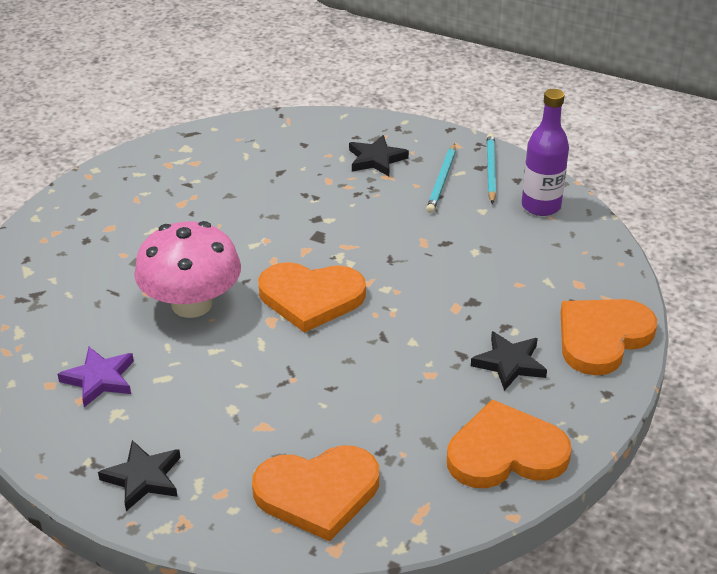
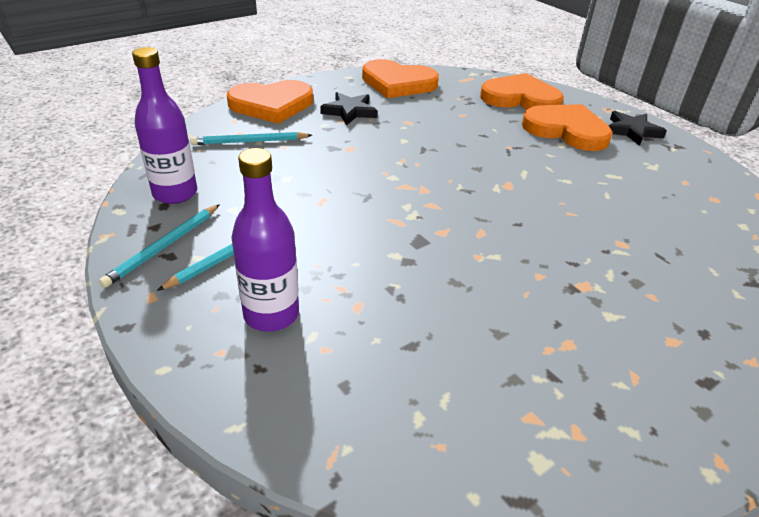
camera: 155 degrees left, 0 degrees up
(99, 379) = (669, 190): purple star -> none
(192, 304) = (578, 219): pink mushroom -> none
(311, 298) = (463, 190): orange heart -> orange heart (566, 130)
(376, 159) = (271, 314): black star -> purple bottle
(555, 277) = (250, 142): none -> turquoise pencil

